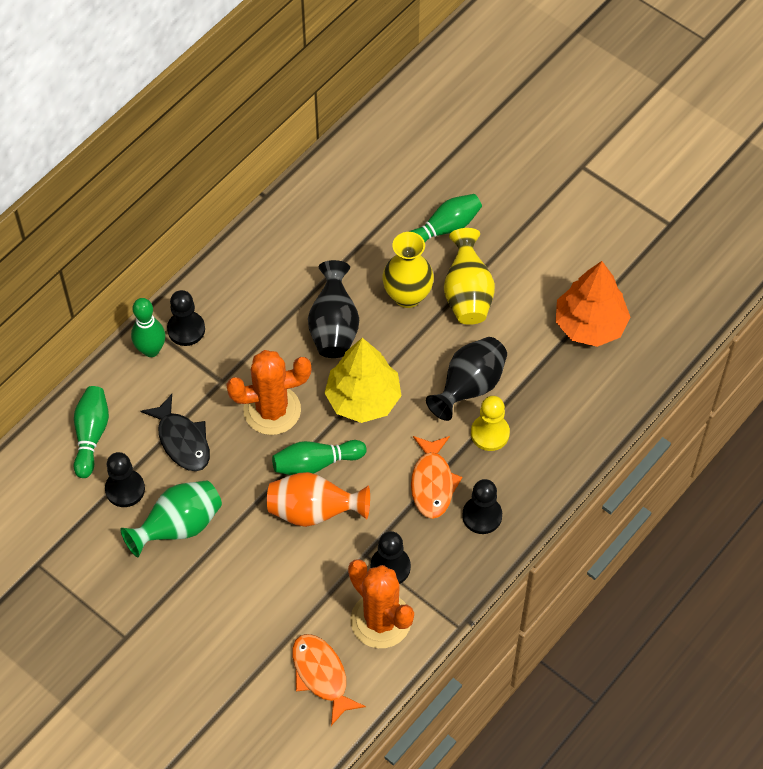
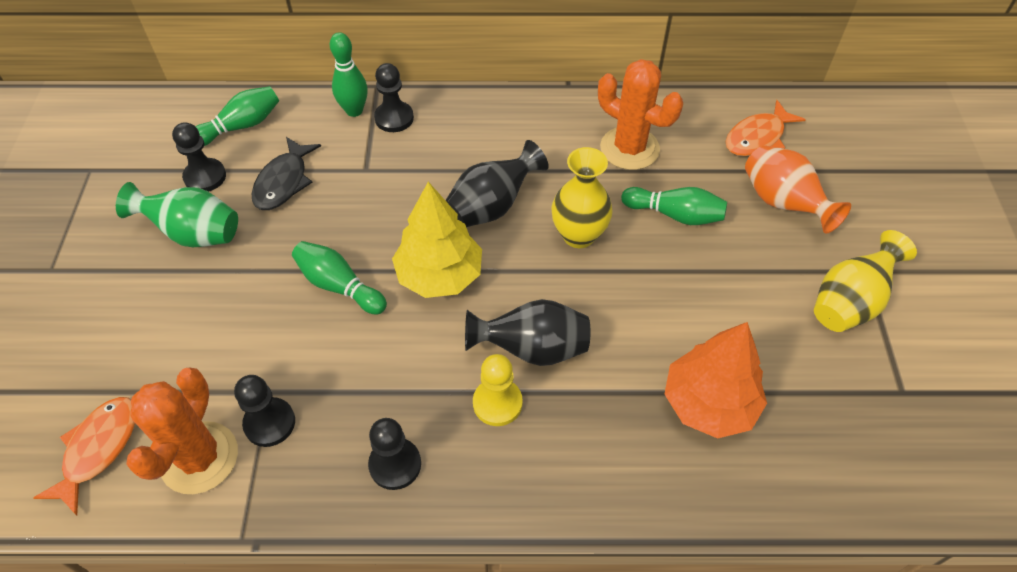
camera: 50 degrees right, 5 degrees down
(272, 410) = (367, 219): orange cactus -> orange cactus (629, 148)
(314, 511) = (286, 318): orange vase -> orange vase (782, 203)
(432, 483) = (397, 393): orange fish -> orange fish (757, 137)
(467, 294) = (629, 278): yellow vase -> yellow vase (849, 302)

